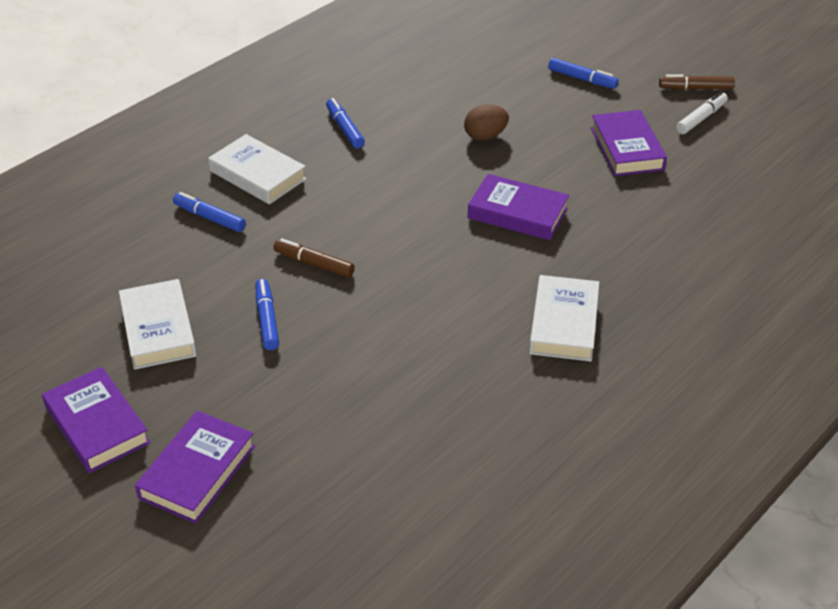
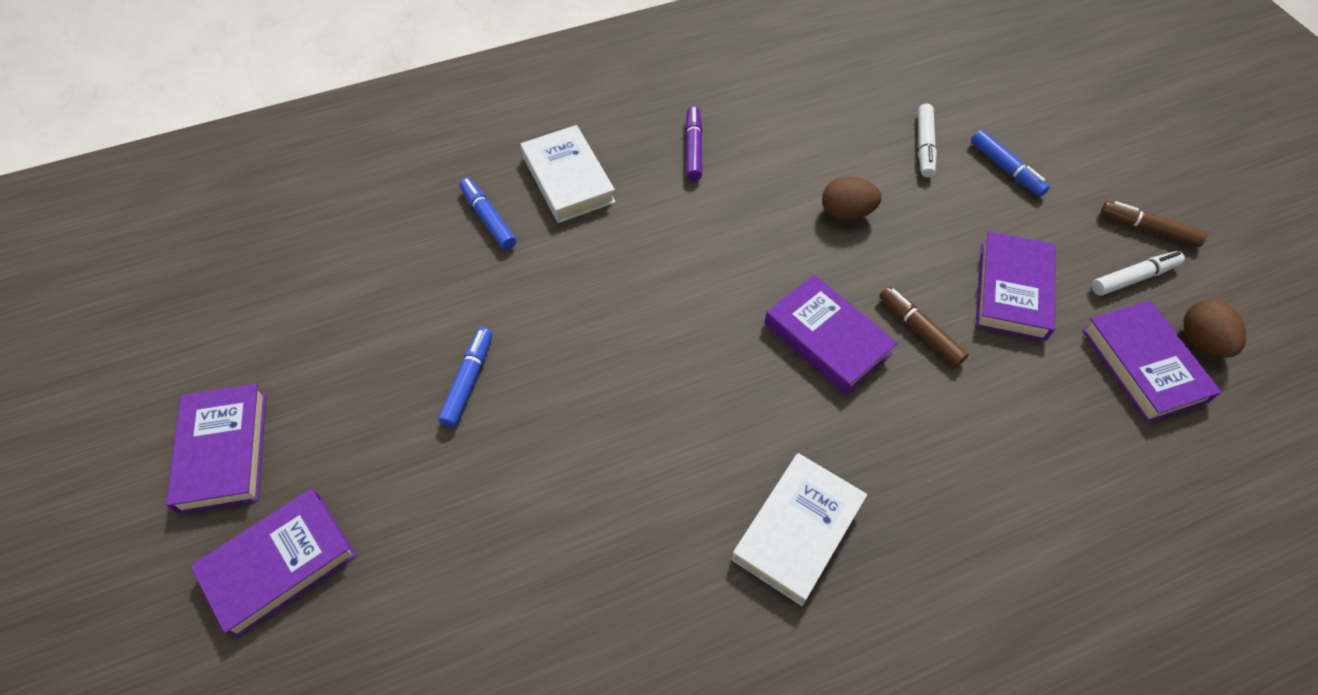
camera: 25 degrees right, 15 degrees up
(158, 329) = (354, 348): white book -> none
(314, 264) = (560, 322): brown marker -> brown marker (919, 330)
(345, 128) = (693, 148): blue marker -> purple marker
(516, 81) = (924, 146): none -> white marker
(733, 164) = (1143, 365): none -> purple book
(761, 140) = (1201, 341): none -> brown egg

